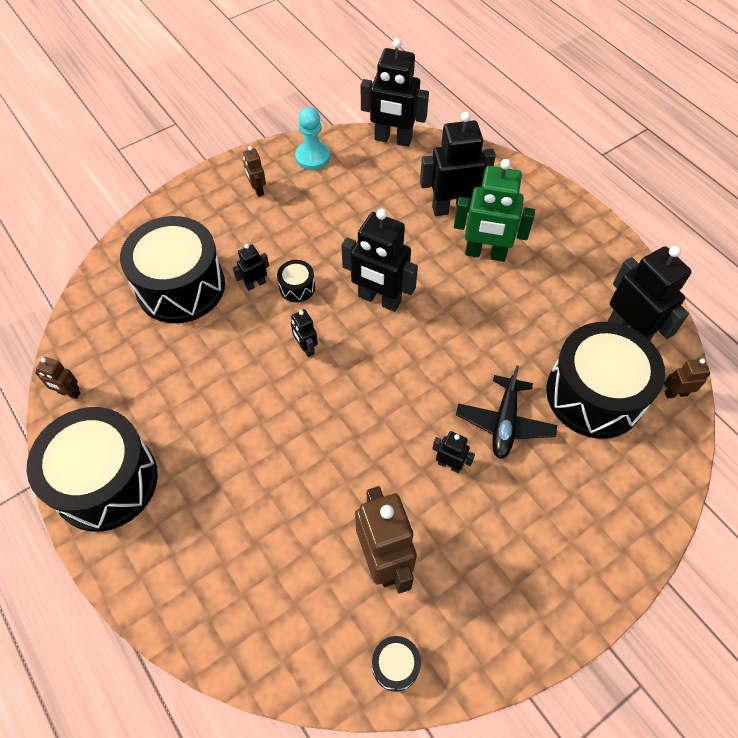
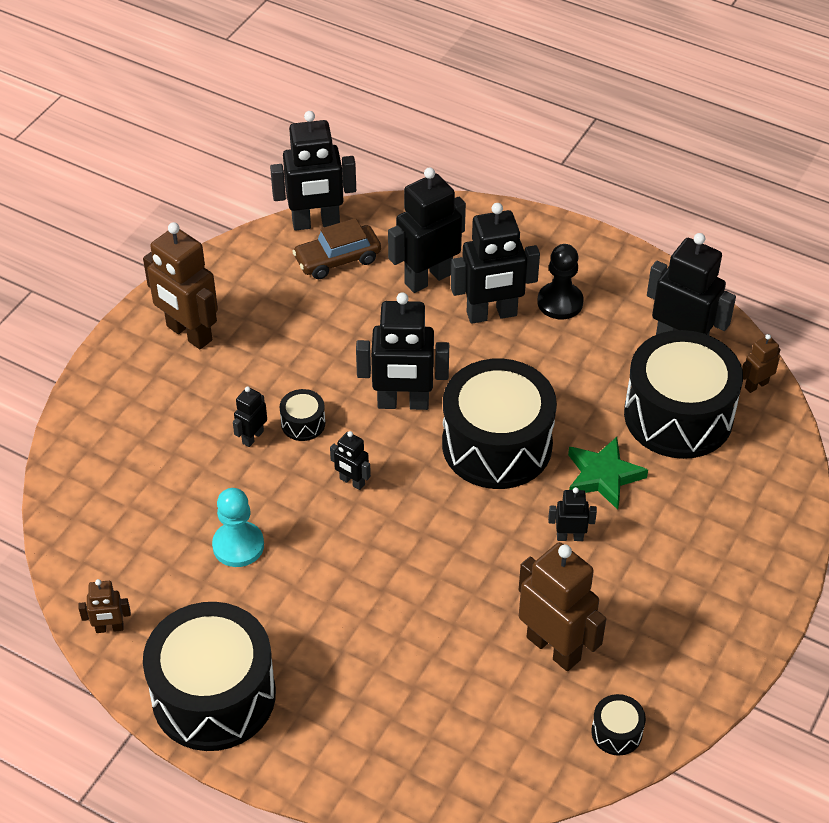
camera: 25 degrees left, 10 degrees down
(181, 286) = (166, 471): black drum -> black drum (497, 445)
(257, 190) = (189, 334): brown robot -> brown robot, size x2.07
(312, 157) = (232, 274): turquoise pawn -> turquoise pawn (238, 545)
(393, 172) = (337, 260): none -> brown car
(485, 253) = (492, 314): green robot -> black robot
(504, 422) = (603, 476): black plane -> green star
(544, 263) = (560, 302): none -> black pawn

